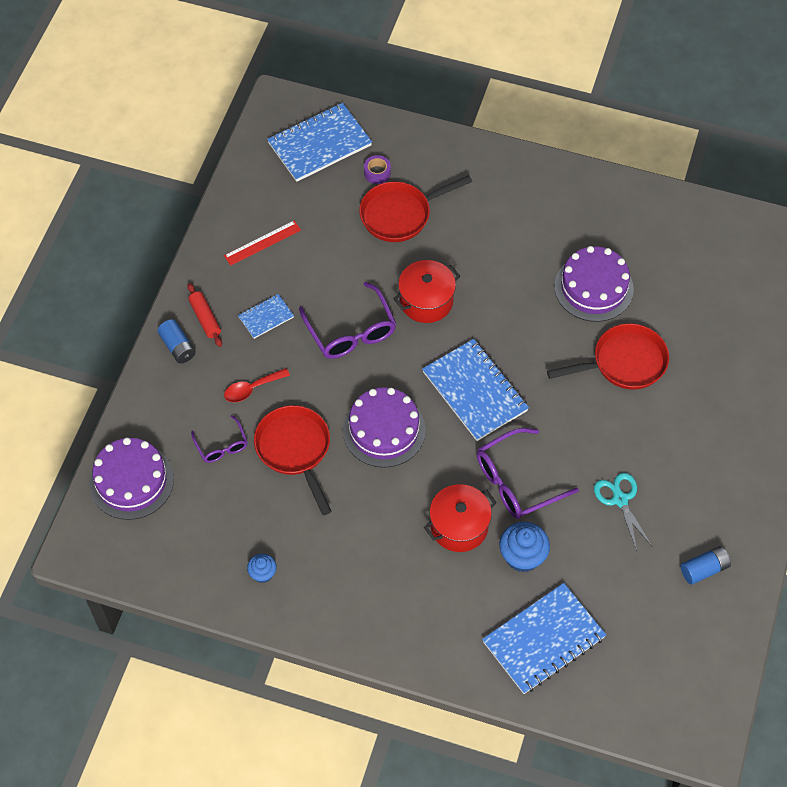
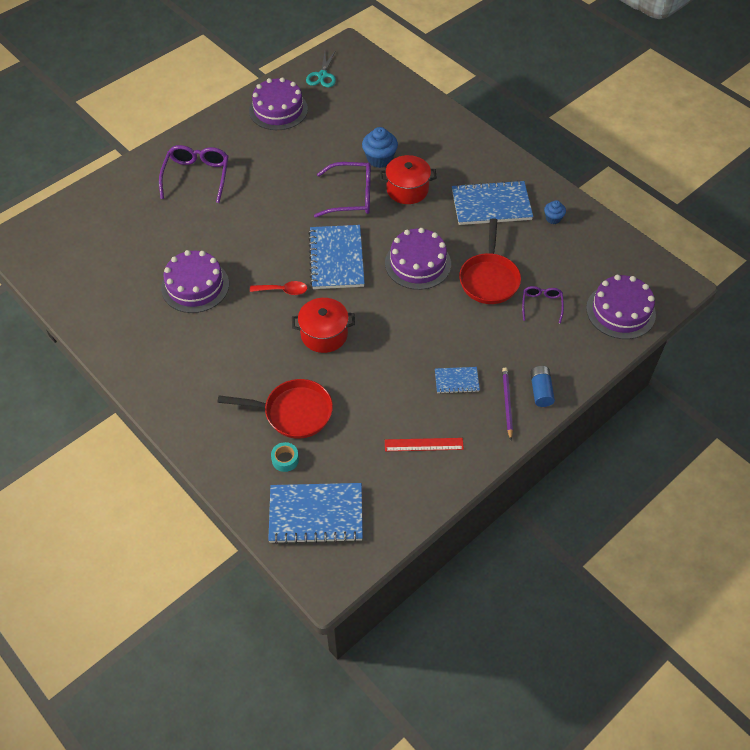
camera: 150 degrees left, 5 degrees down
(205, 318) = (507, 403): red rolling pin -> purple pencil
(251, 389) = (498, 333): red spoon -> red spoon (283, 290)
(351, 331) = (397, 339): purple glasses -> purple glasses (197, 176)
(377, 173) = (285, 459): purple tape -> turquoise tape
(543, 640) = (399, 118): blue notebook -> blue notebook (491, 205)
(620, 500) = (295, 160): turquoise scissors -> turquoise scissors (322, 75)
(624, 362) = (220, 230): red pan -> none
(704, 569) = (278, 110): blue battery -> purple cake

